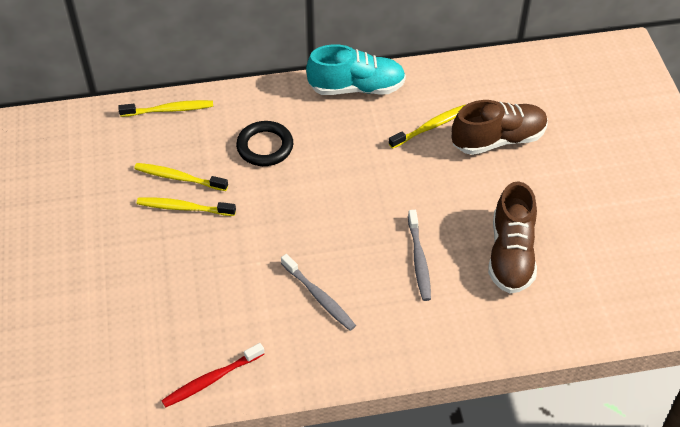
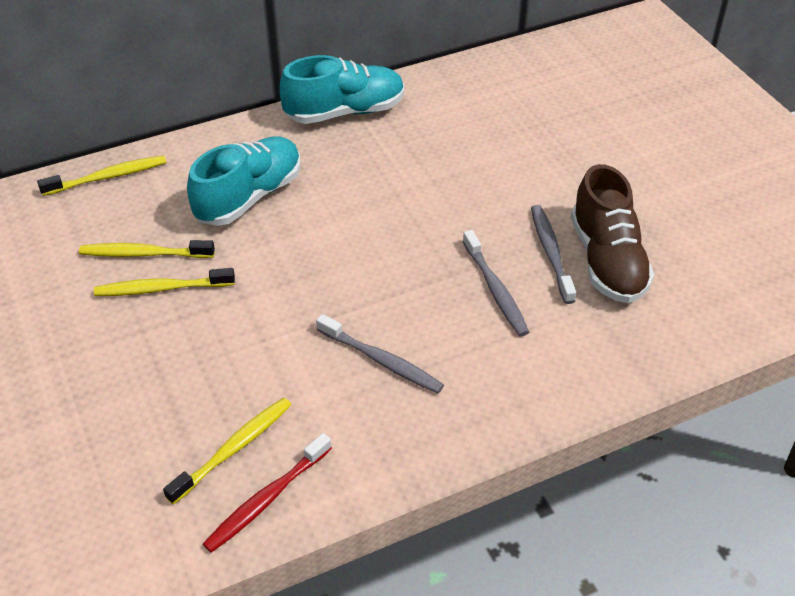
camera: 15 degrees left, 5 degrees down
(265, 146) = (249, 197): black ring -> turquoise shoe
(431, 127) = (452, 138): yellow toothbrush -> yellow toothbrush (234, 449)
(471, 239) = (551, 252): none -> grey toothbrush
(498, 140) = (539, 138): brown shoe -> none

